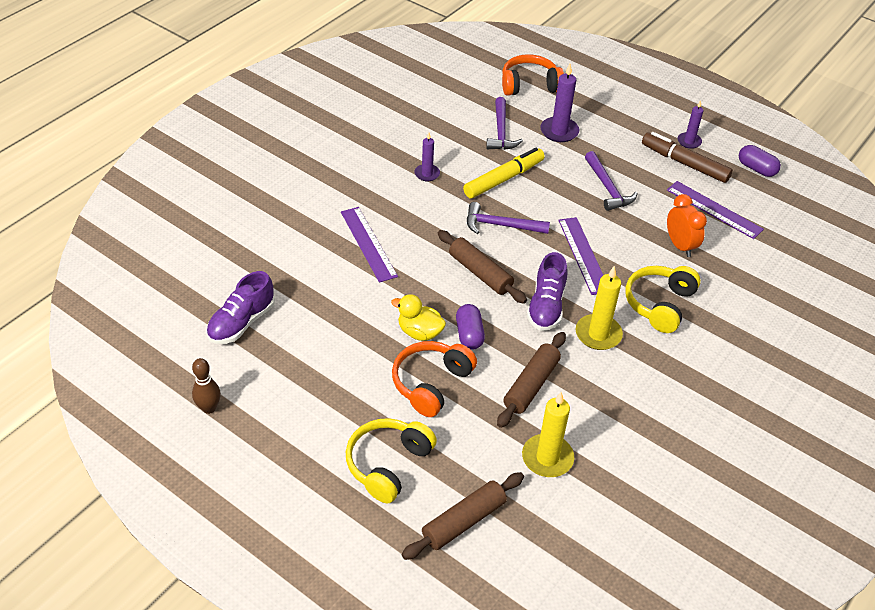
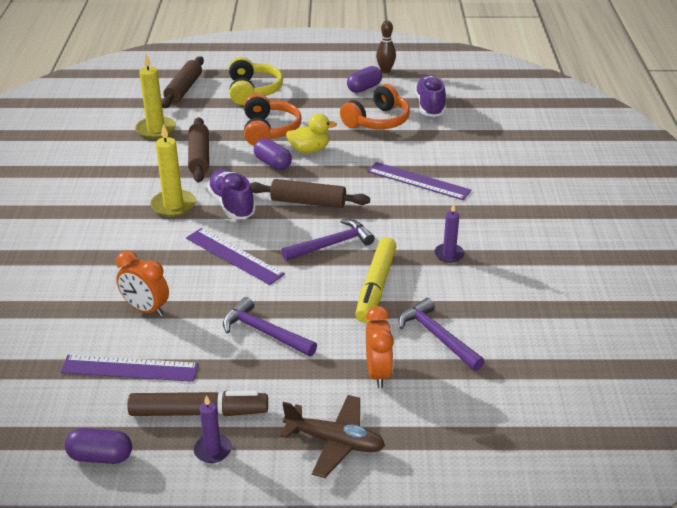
camera: 145 degrees right, 10 degrees down
(267, 391) = (364, 88): none -> purple capsule
(529, 85) = (480, 421): orange headphones -> orange headphones (377, 121)
(559, 131) = (378, 373): purple candle -> orange clock
(617, 113) = (334, 442): none -> brown plane
(659, 304) = (135, 249): yellow headphones -> none

